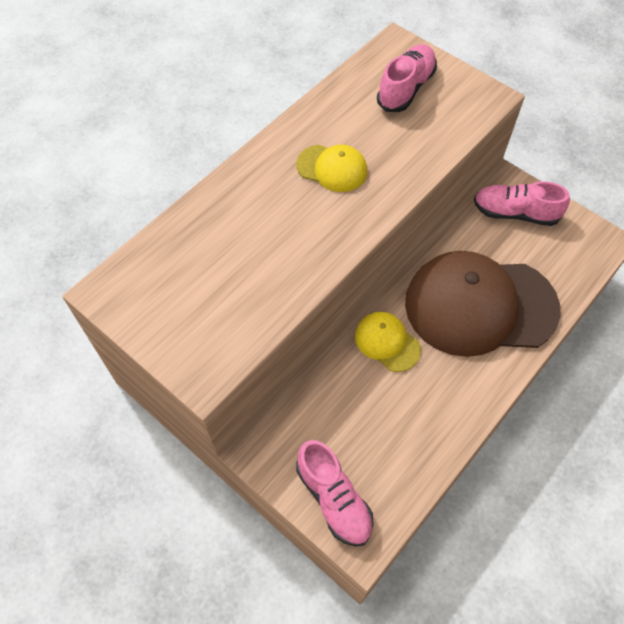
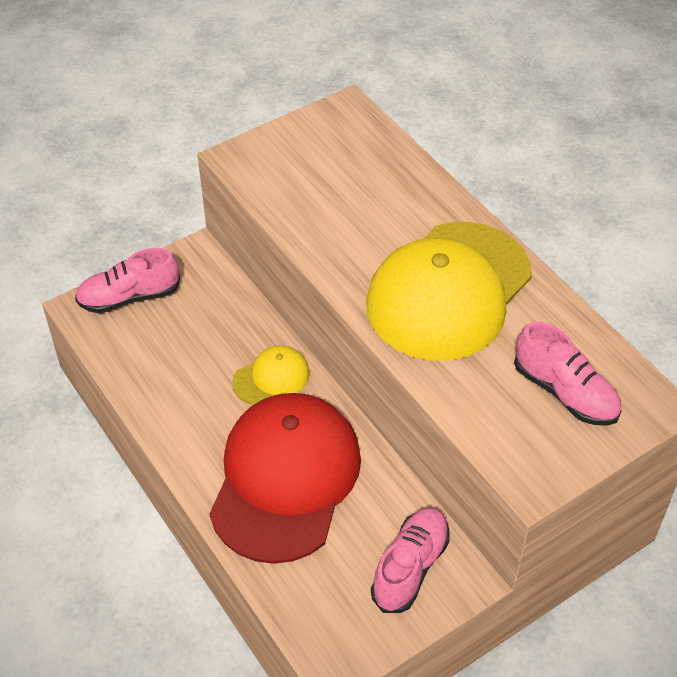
camera: 105 degrees right, 10 degrees down
(332, 168) = (449, 291): yellow cap -> yellow cap, size x2.23
(480, 306) = (285, 479): brown cap -> red cap

